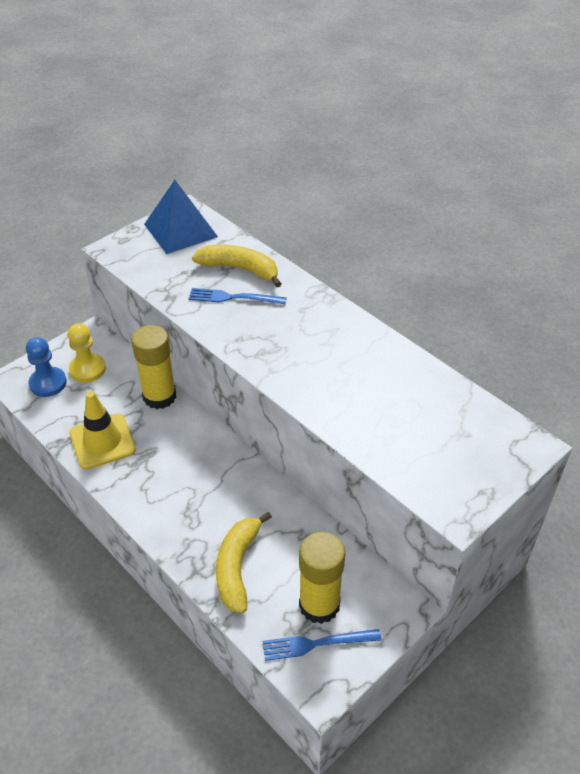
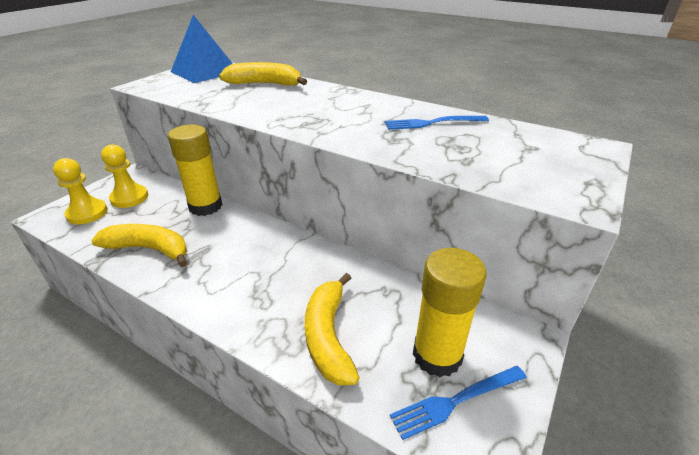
camera: 15 degrees left, 10 degrees down
(48, 383) = (87, 213): blue pawn -> yellow pawn
(102, 441) = (149, 249): yellow traffic cone -> yellow banana
(233, 297) = (264, 98): blue fork -> blue fork (432, 123)

